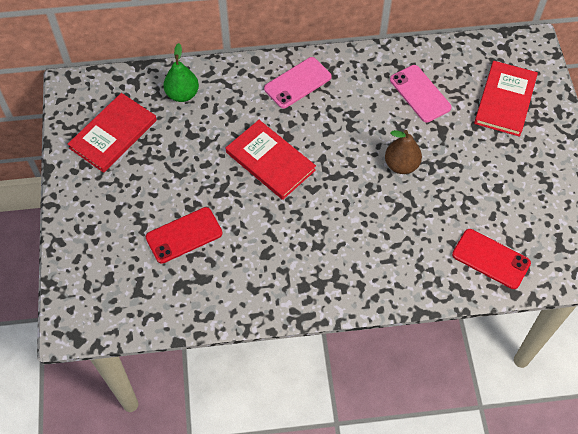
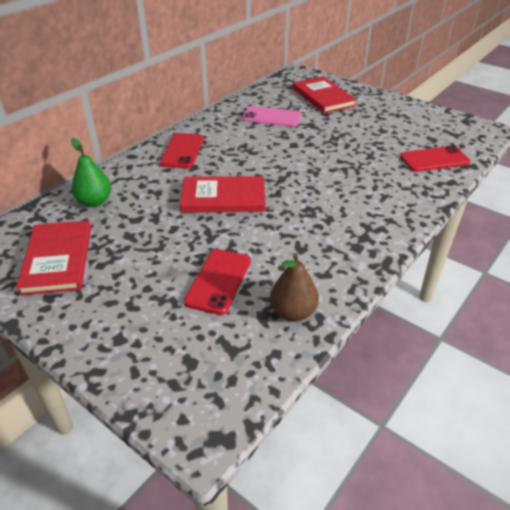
camera: 45 degrees left, 20 degrees down
(297, 83) = (182, 151): pink phone -> red phone
(401, 165) = (313, 150): brown pear -> brown pear (293, 312)

